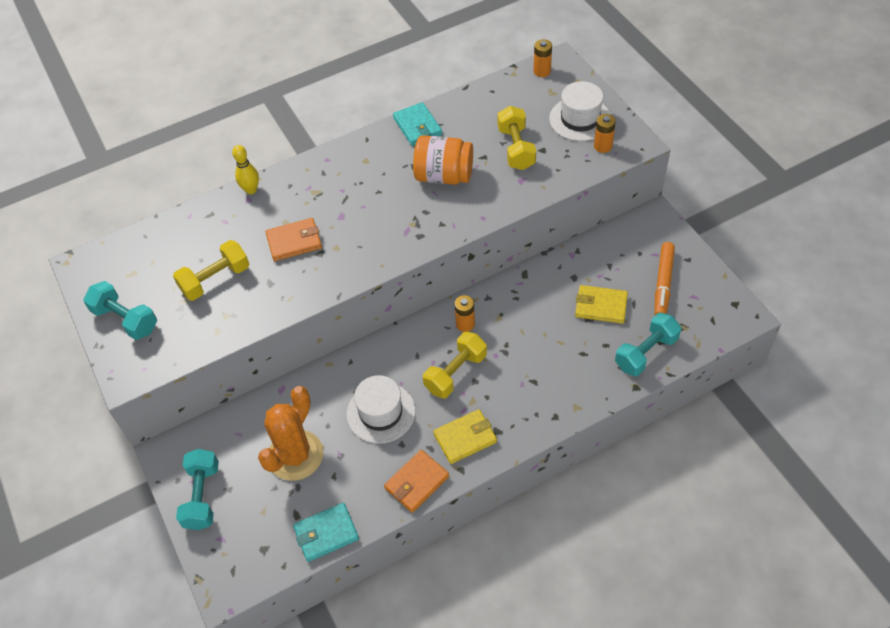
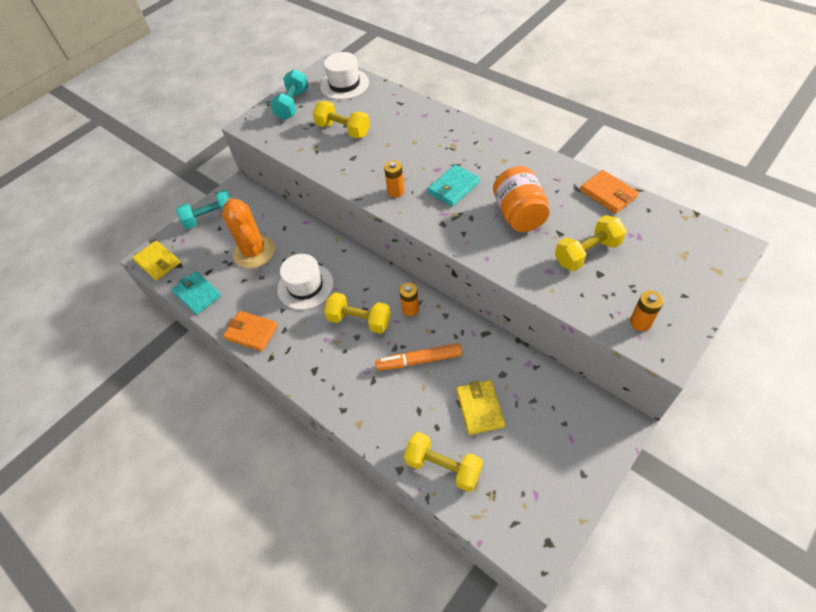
camera: 70 degrees right, 0 degrees up
(251, 190) = (434, 112): yellow bowling pin -> none
(294, 241) = (397, 154): orange wallet -> orange wallet (608, 194)
(295, 455) = (254, 252): orange cactus -> orange cactus turned 60 degrees clockwise
(417, 126) = (565, 176): turquoise wallet -> turquoise wallet (453, 188)
(465, 438) = (300, 350): yellow wallet -> yellow wallet (158, 262)
(542, 71) = (707, 237): orange battery -> orange battery (396, 191)
(580, 119) = (664, 290): white hat -> white hat (344, 84)
(646, 353) = (443, 467): turquoise dumbbell -> yellow dumbbell
(663, 283) = (537, 458): orange marker -> orange marker (419, 360)

